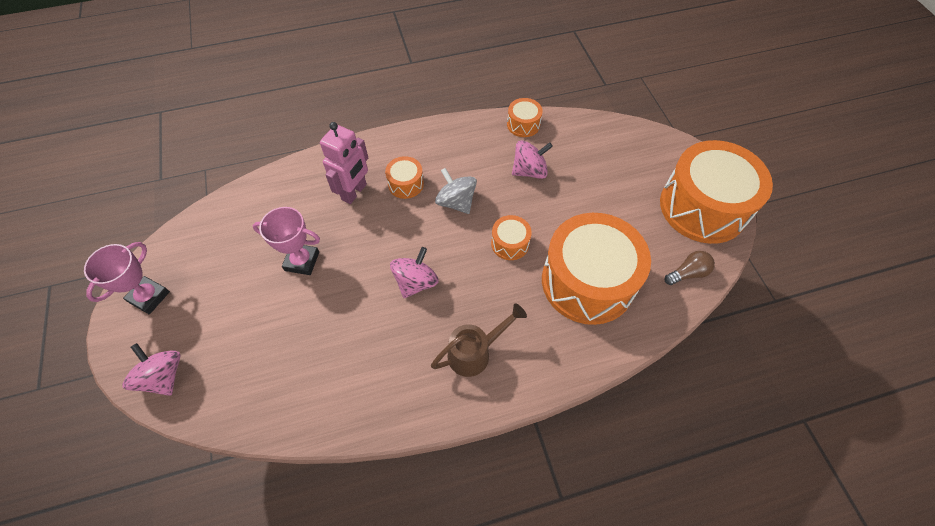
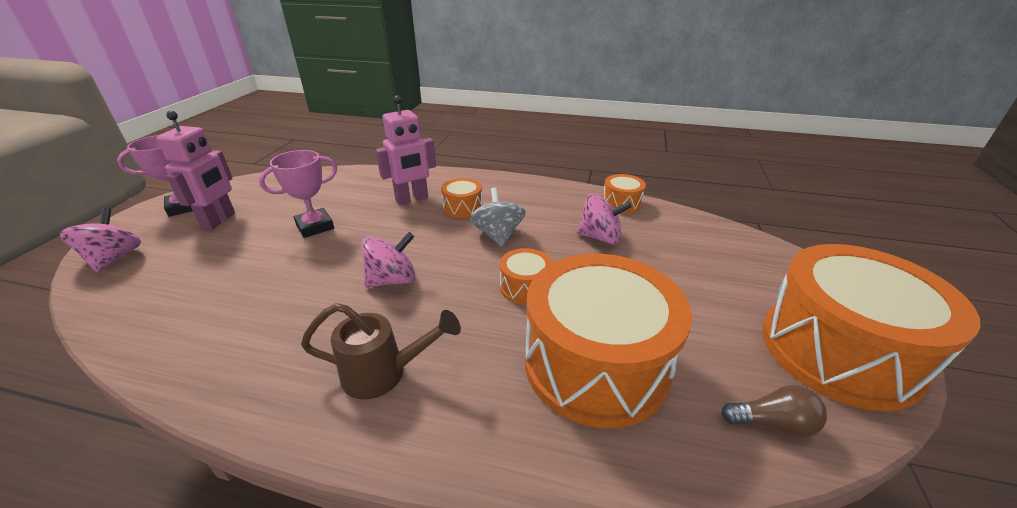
camera: 30 degrees right, 25 degrees down
(206, 295) = (219, 221): none -> pink robot
(302, 261) = (315, 226): pink trophy -> pink trophy turned 75 degrees counterclockwise

